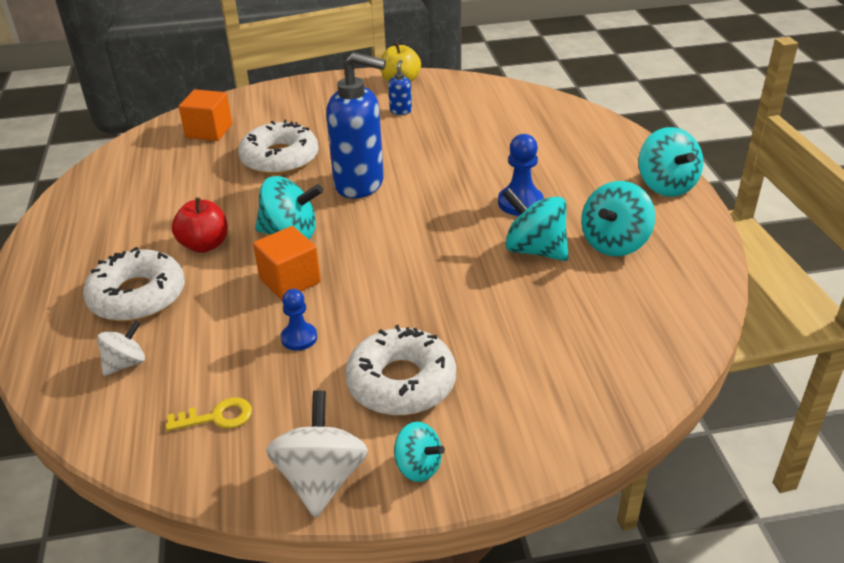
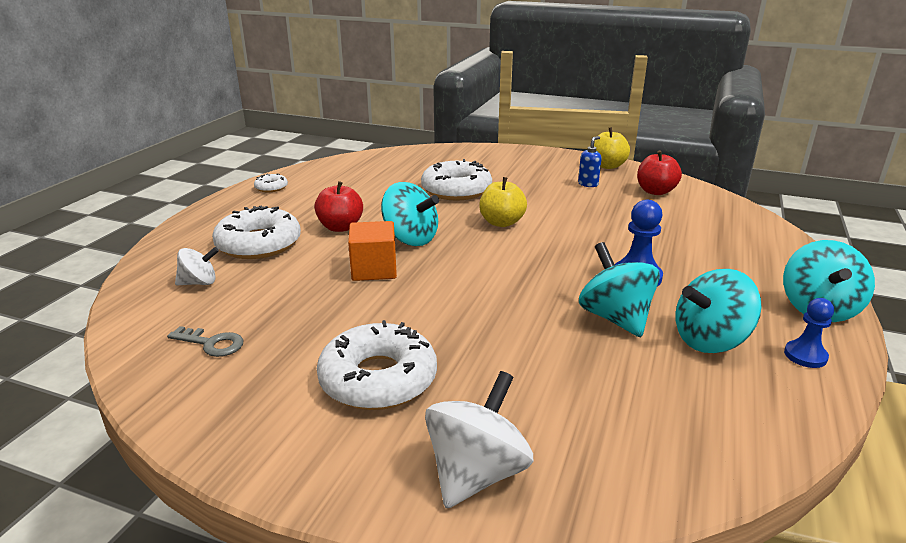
camera: 30 degrees right, 10 degrees down
(67, 221) = (271, 187): none -> white donut
(209, 131) = (424, 161): orange cube -> none
(217, 417) = (212, 343): yellow key -> grey key
(299, 338) = (335, 312): blue pawn -> blue pawn (805, 356)
(321, 479) = (227, 427): white spinning top -> white spinning top (476, 473)
(360, 184) = (501, 222): blue soap dispenser -> yellow apple
(418, 467) = (315, 458): turquoise spinning top -> none
(467, 101) = (655, 191): none -> red apple

